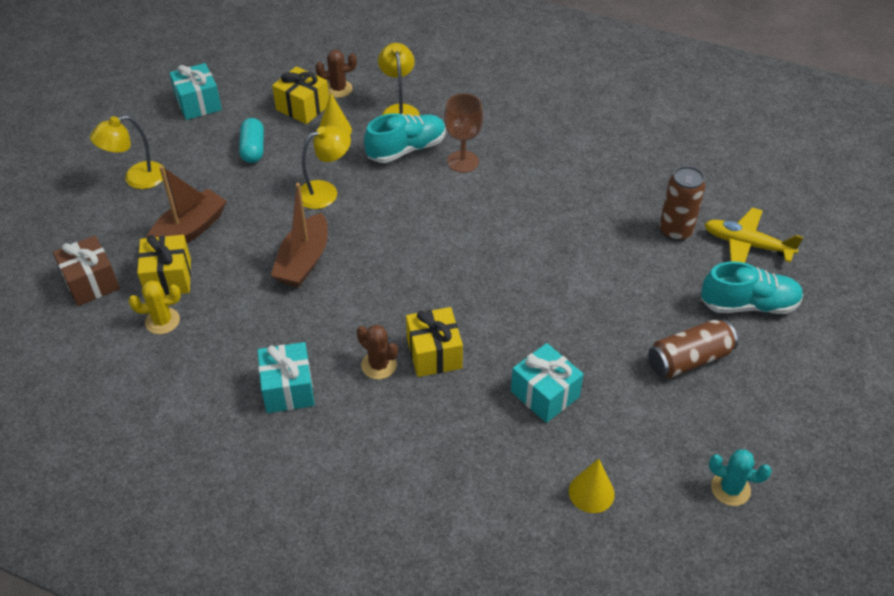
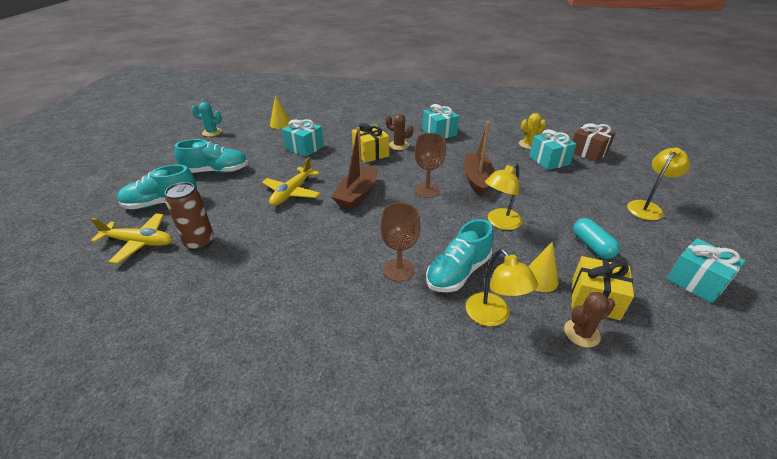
camera: 165 degrees right, 10 degrees down
(168, 278) = (549, 160): yellow gift -> turquoise gift
(189, 230) = (567, 183): brown boat -> brown boat (357, 195)
(383, 256) = (427, 190): none -> brown goblet
(568, 288) = (292, 193): none -> yellow plane
(689, 360) = (216, 171): brown can -> turquoise shoe

